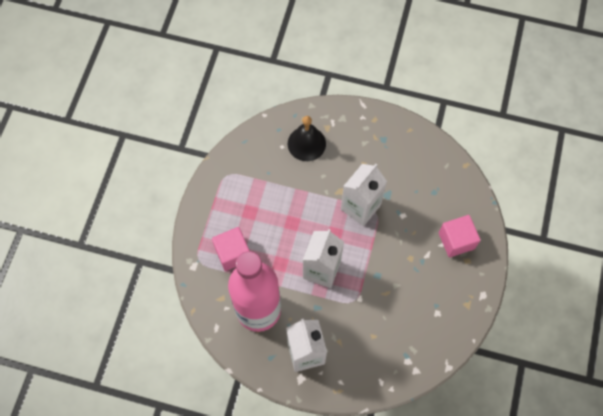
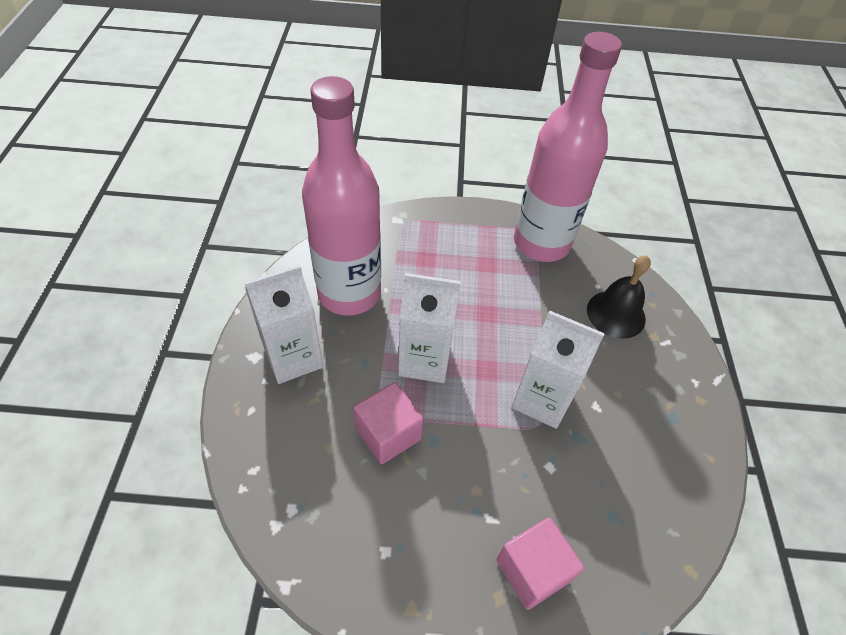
camera: 75 degrees right, 15 degrees down
(233, 253) = (424, 255): pink cube -> pink cube (388, 433)
(237, 170) = (541, 243): none -> pink bottle

